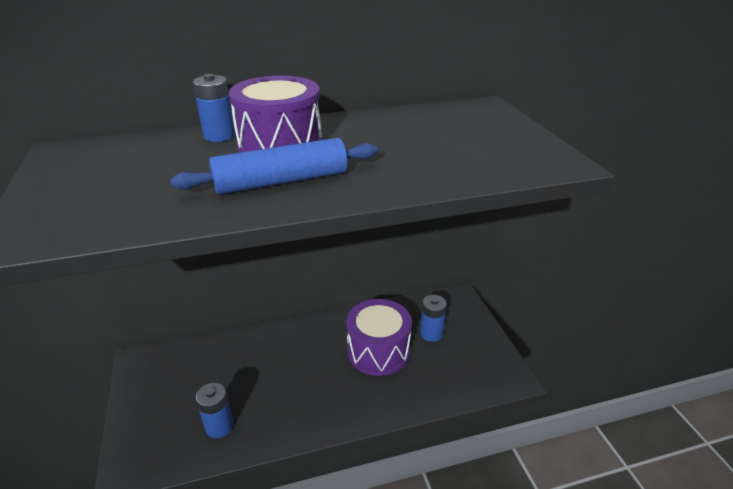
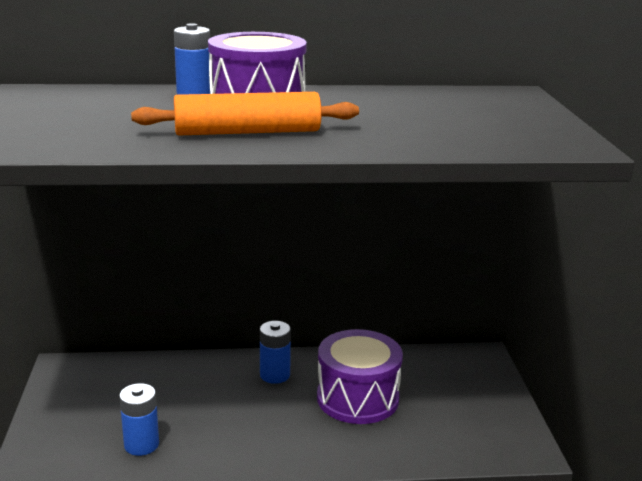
camera: 10 degrees right, 10 degrees down
(281, 181) = (247, 132): blue rolling pin -> orange rolling pin
(431, 333) = (433, 389): blue battery -> blue battery (275, 375)

